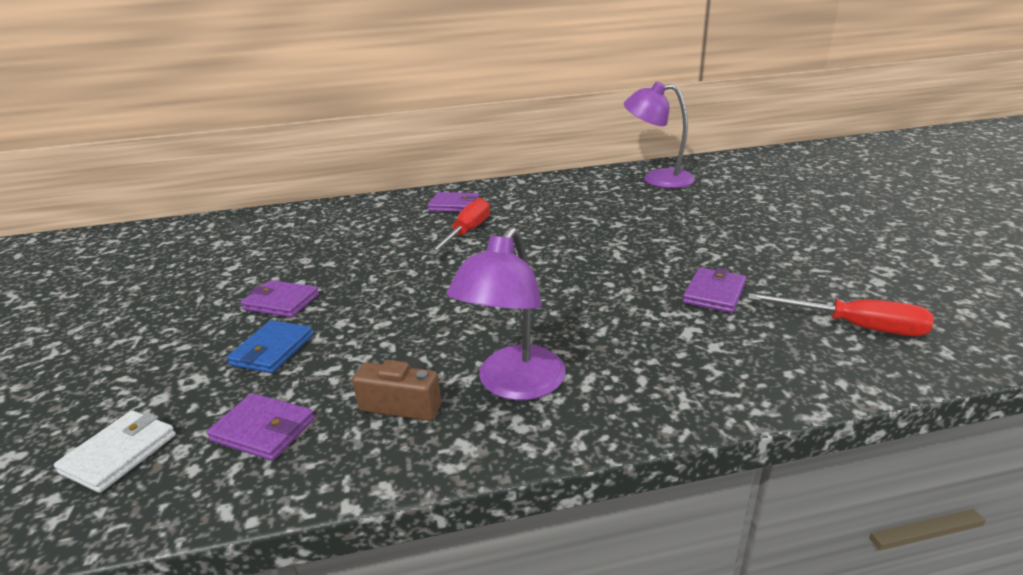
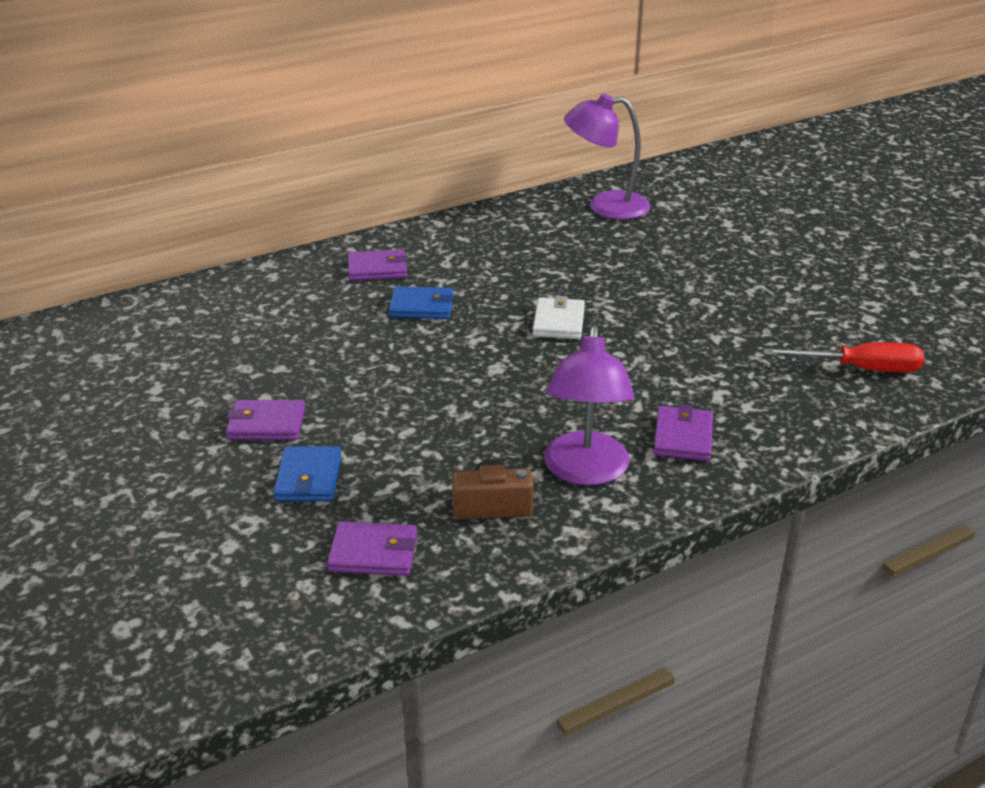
camera: 20 degrees left, 5 degrees up
(119, 453) = (245, 600): white wallet -> white wallet (558, 322)
(467, 232) = (422, 306): red screwdriver -> blue wallet
(714, 293) = (726, 351): purple wallet -> purple wallet (683, 437)

